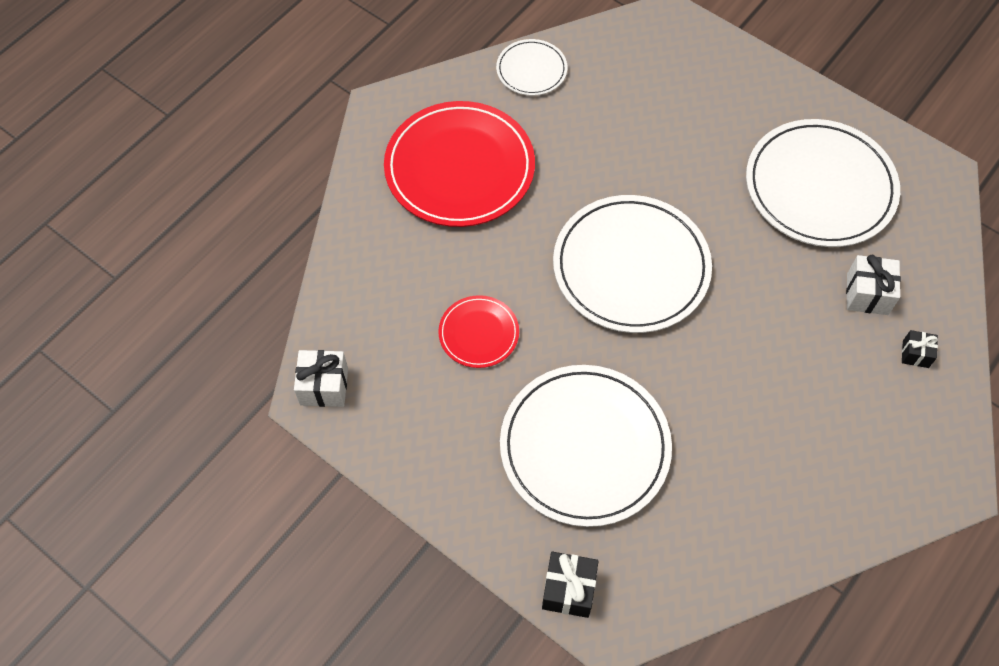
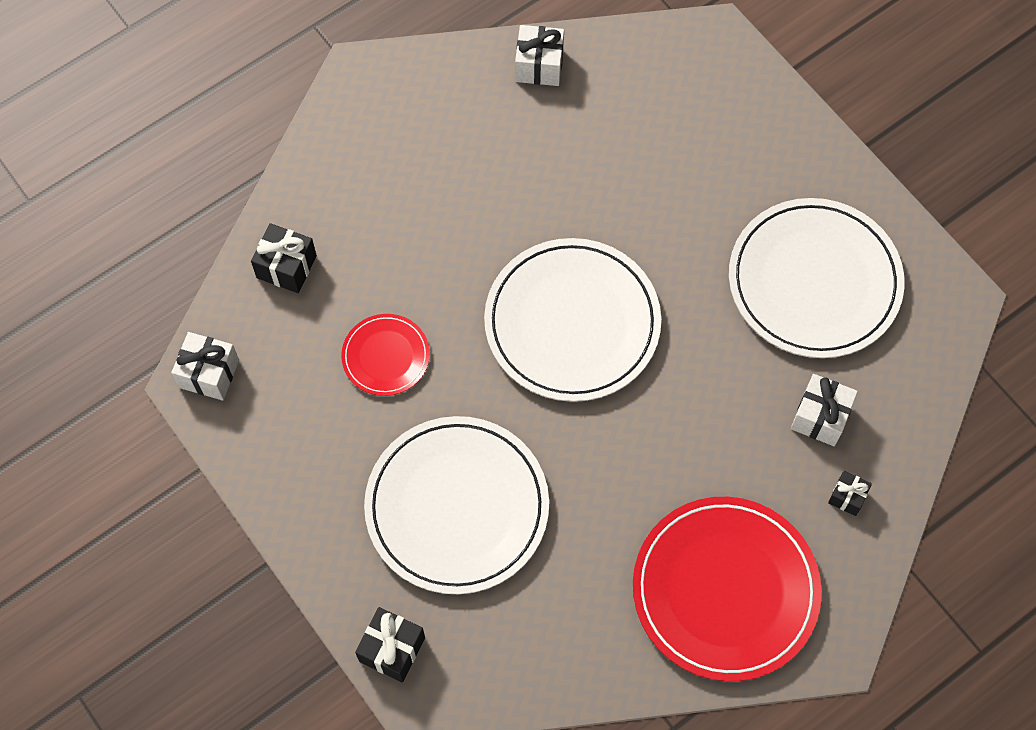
camera: 15 degrees right, 5 degrees up
(366, 279) = (286, 267): none -> black gift
(459, 168) = (423, 164): red plate -> red plate (725, 590)
(531, 70) = (539, 65): white plate -> white gift

